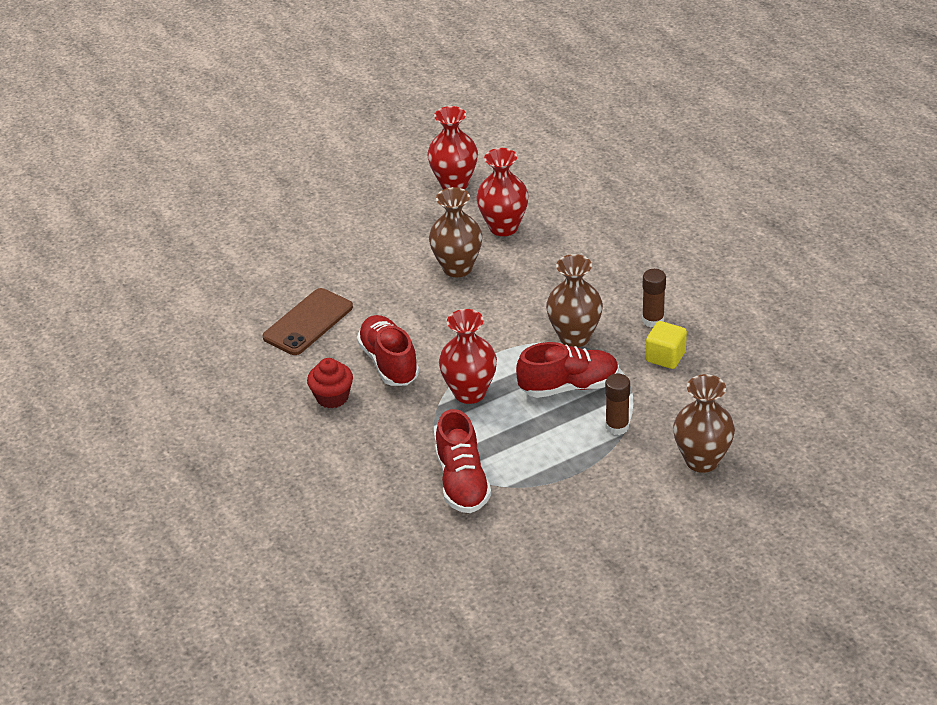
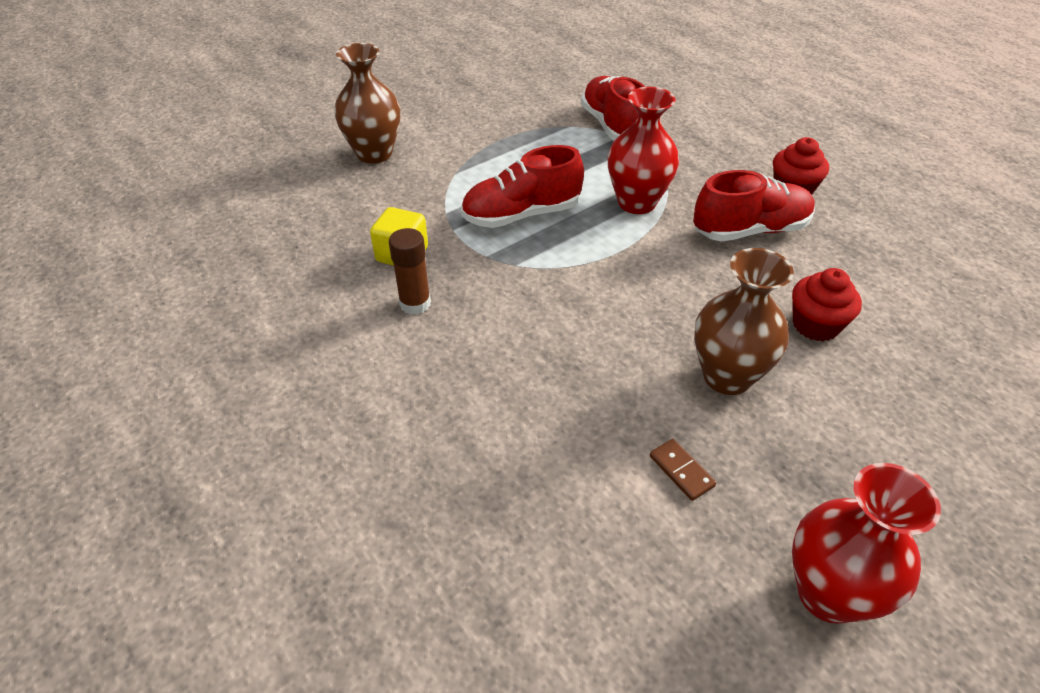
camera: 170 degrees right, 5 degrees up
(308, 322) = (892, 276): brown phone -> none
(384, 293) = (815, 325): none -> red cupcake
(389, 363) = (750, 230): red shoe -> red shoe turned 75 degrees counterclockwise
(503, 227) = (681, 471): red vase -> brown domino
(574, 337) = (522, 274): brown vase -> none
(617, 426) = (462, 178): brown glue stick -> none

